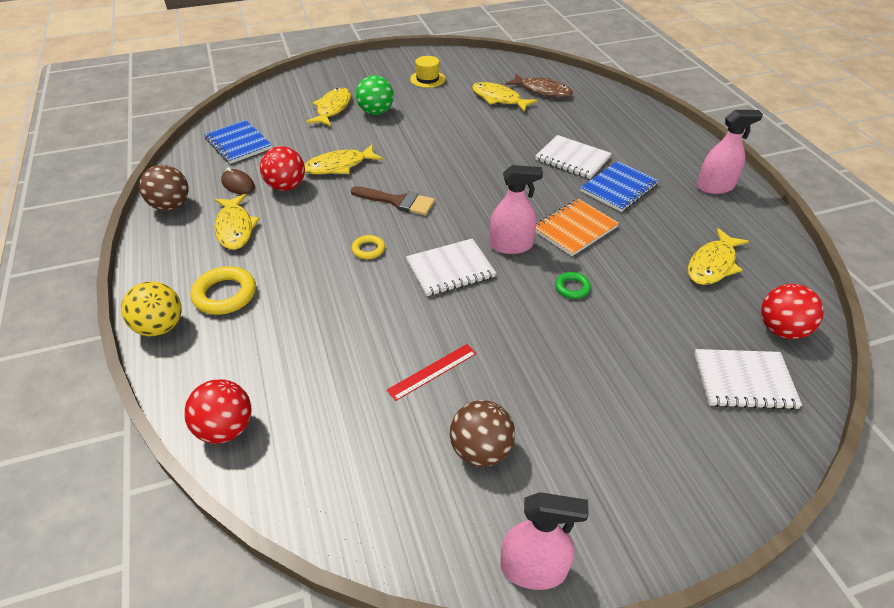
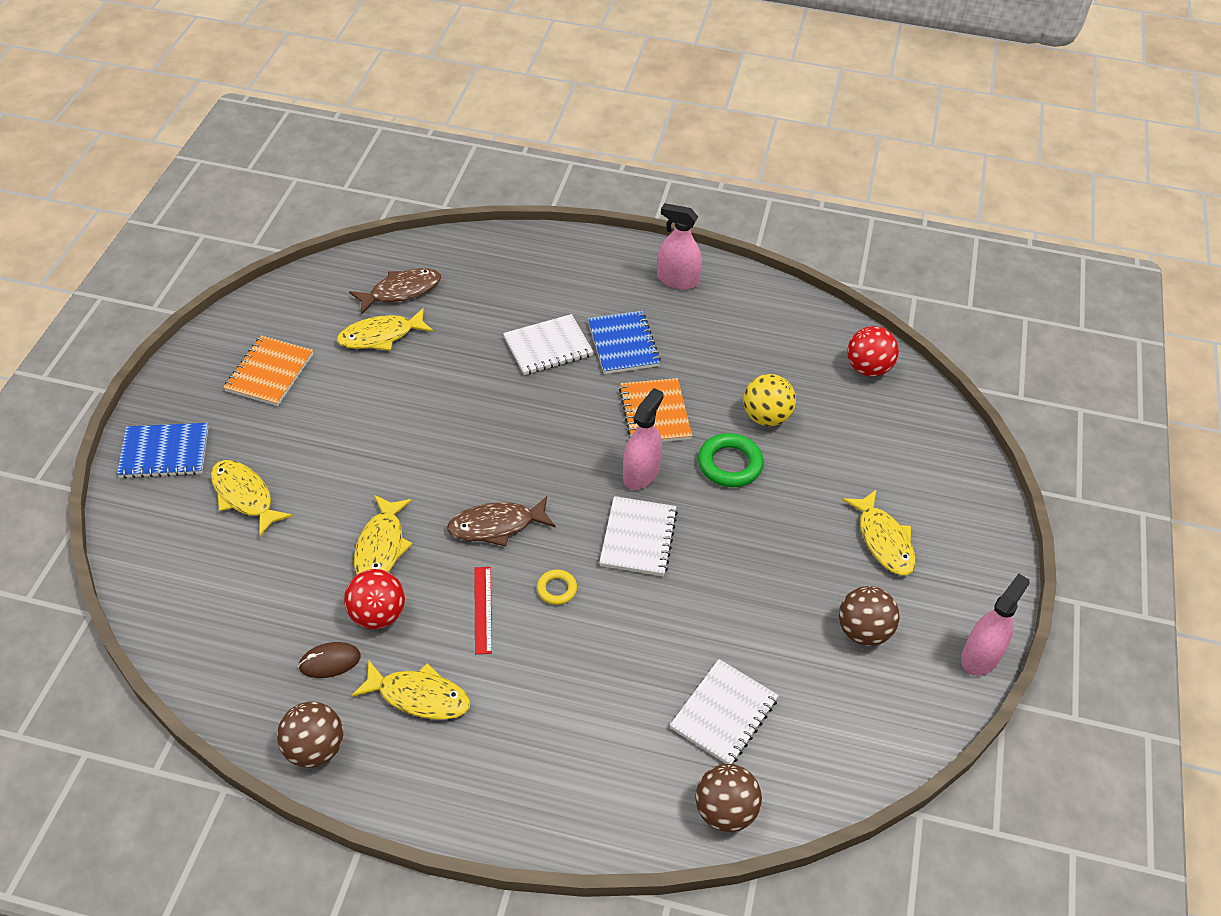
camera: 60 degrees left, 5 degrees up
(160, 327) = (541, 826): yellow ball -> yellow ball (766, 417)
(225, 294) = (532, 747): yellow ring -> none
(226, 429) = (725, 811): red ball -> brown ball
(238, 143) = (233, 628): blue notebook -> blue notebook (164, 452)
(376, 112) = (297, 458): green ball -> none
(398, 201) = (496, 526): brown brush -> brown fish
(427, 79) = (269, 372): yellow hat -> orange notebook
(432, 371) = (759, 620): red ruler -> red ruler (482, 609)
(572, 288) = (730, 464): green ring -> green ring, size x1.77
(712, 264) = (771, 355): yellow fish -> yellow fish (883, 540)
(715, 187) = (677, 280): pink spray bottle -> pink spray bottle turned 90 degrees counterclockwise
(744, 381) = (900, 427): white notebook -> white notebook (724, 713)

